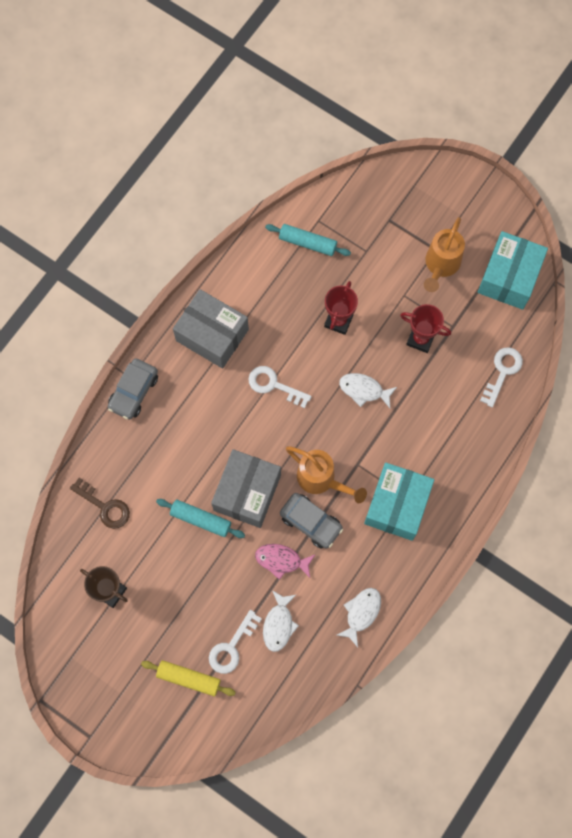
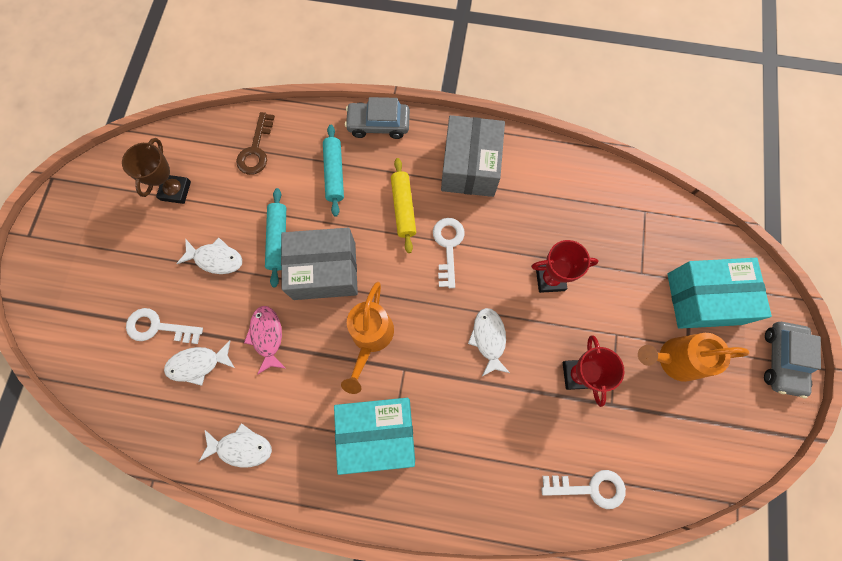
camera: 65 degrees right, 0 degrees up
(189, 678) = (112, 300): yellow rolling pin -> yellow rolling pin (403, 208)
(193, 578) = (216, 259): none -> white fish
(307, 243) = (615, 211): turquoise rolling pin -> turquoise rolling pin (334, 173)
(311, 522) = (320, 348): grey car -> grey car (782, 360)
(509, 277) = (706, 444): turquoise box -> turquoise box (704, 299)

